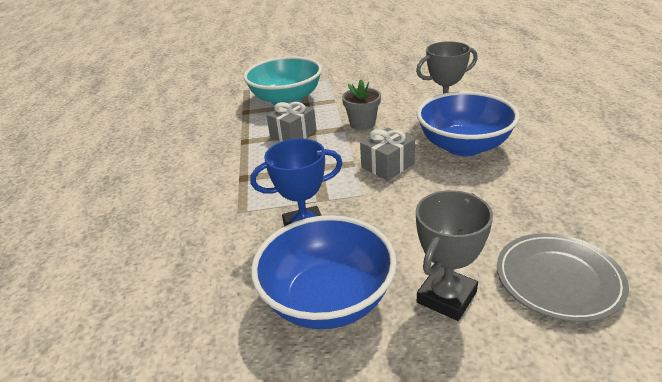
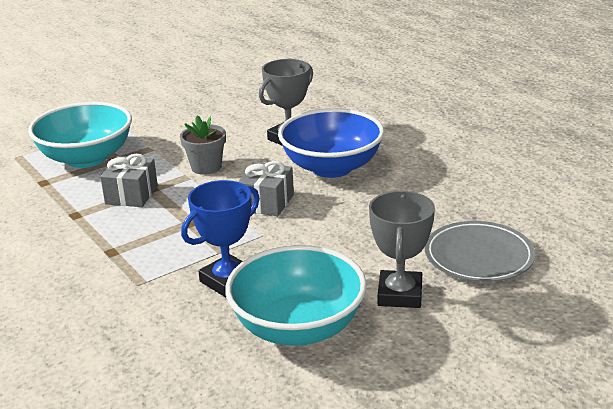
camera: 30 degrees left, 5 degrees down
(328, 299) = (298, 328): blue bowl -> turquoise bowl

